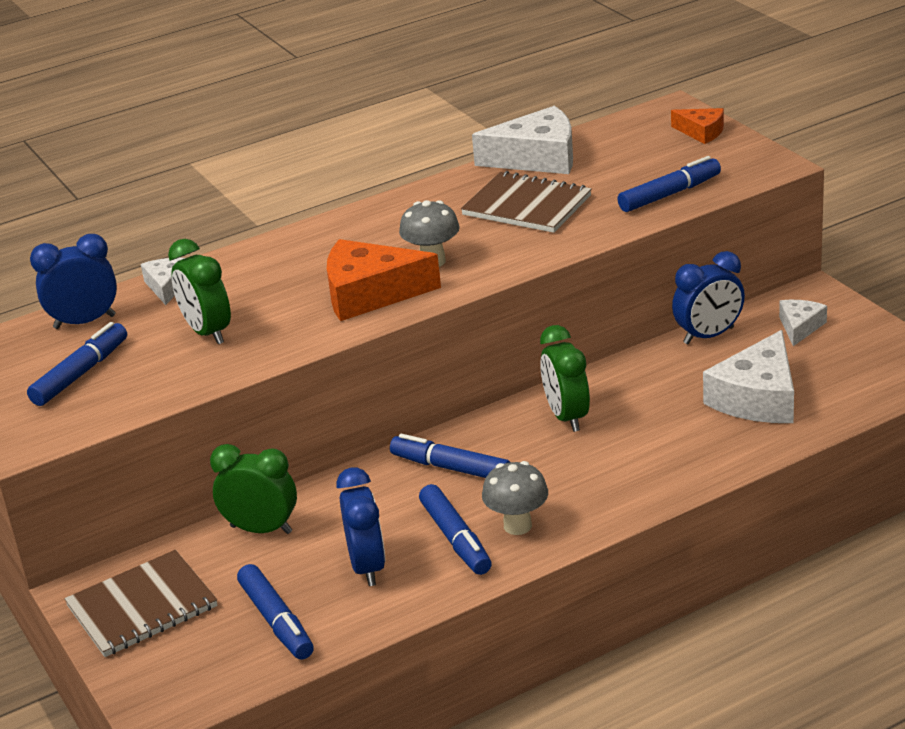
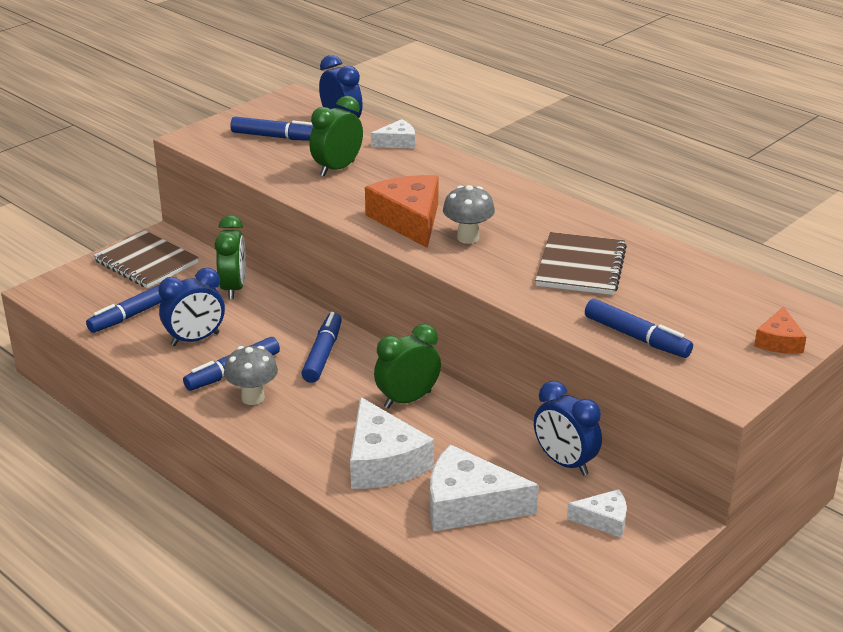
camera: 70 degrees right, 0 degrees up
(537, 158) = (674, 259): white cheese -> white cheese (383, 462)

